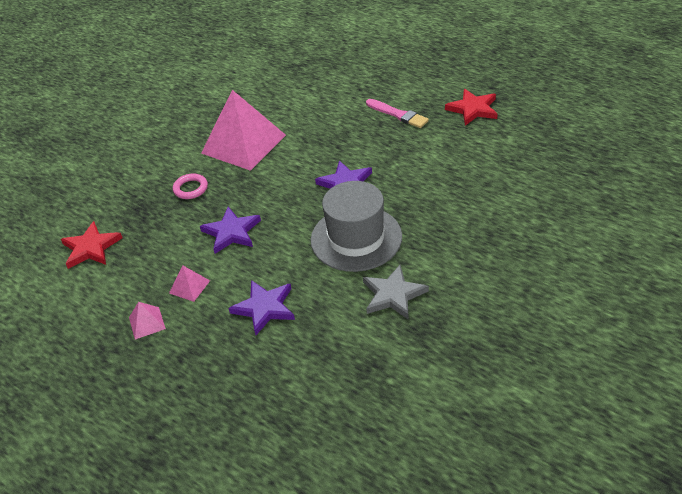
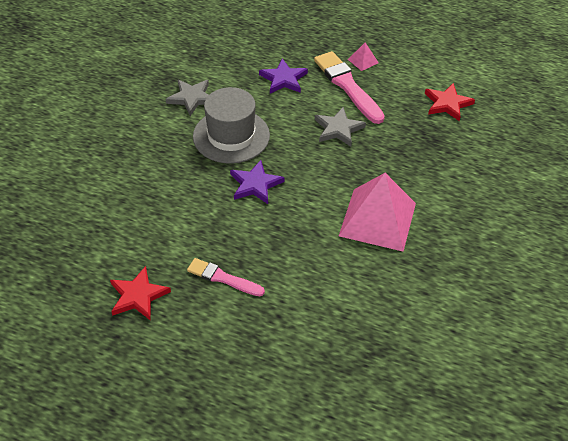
camera: 160 degrees right, 5 degrees up
(189, 286) = (347, 86): pink pyramid -> pink brush
(190, 189) = (400, 164): pink ring -> none
(231, 232) = (338, 129): purple star -> grey star

